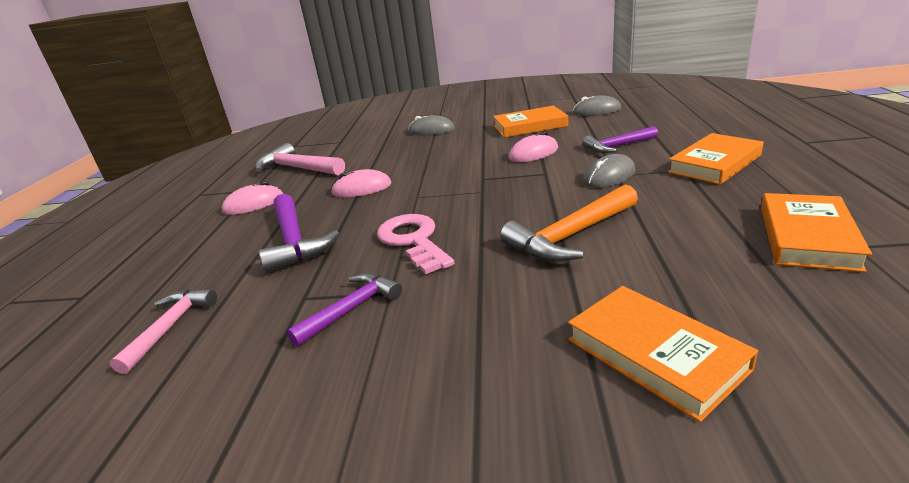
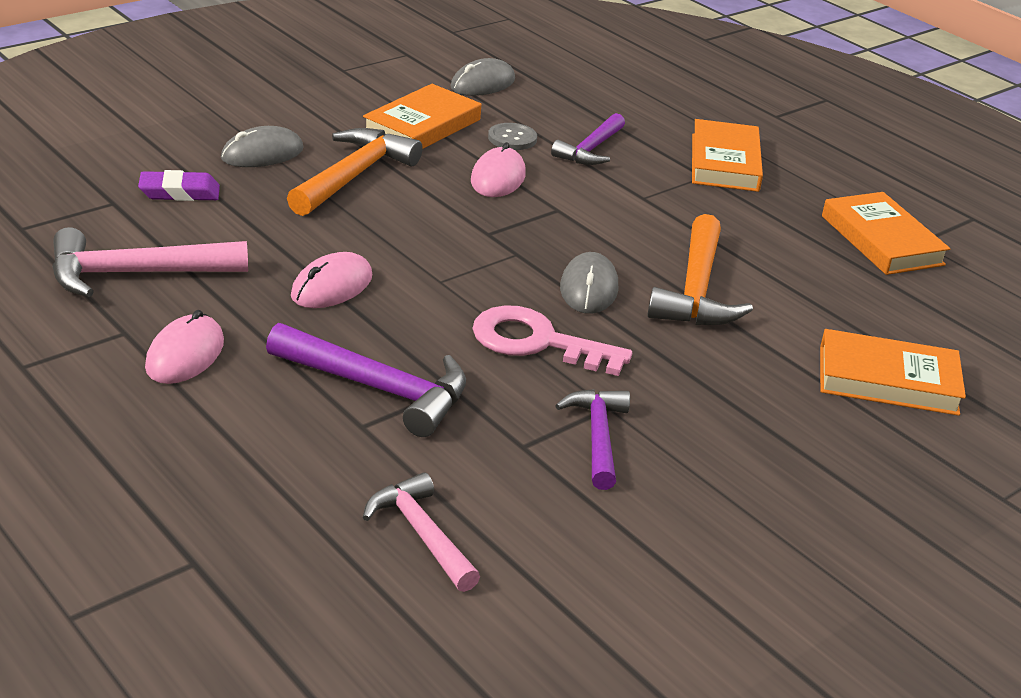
camera: 50 degrees left, 5 degrees up
(371, 141) = (179, 192): none -> purple eraser
(457, 143) = (353, 176): none -> orange hammer
(573, 136) = (512, 138): none -> grey button
(609, 176) = (638, 200): grey mouse -> grey mouse (589, 288)

